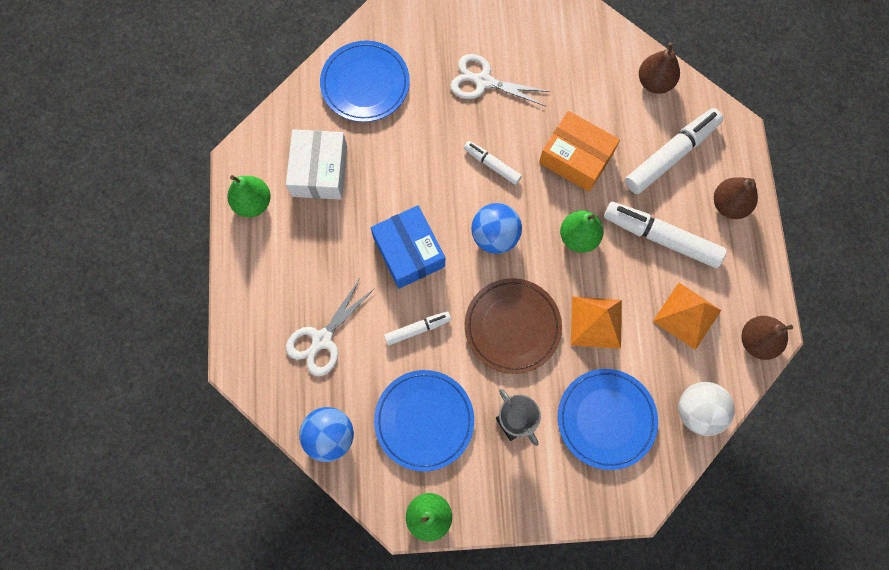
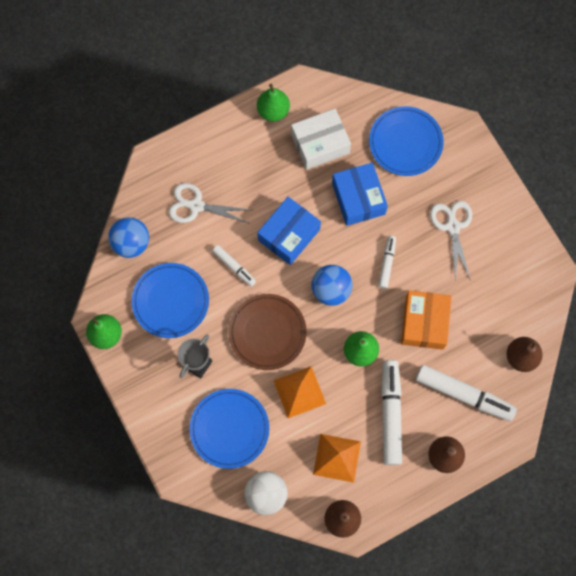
camera: 65 degrees right, 0 degrees up
(404, 160) = (358, 198): none -> blue box

